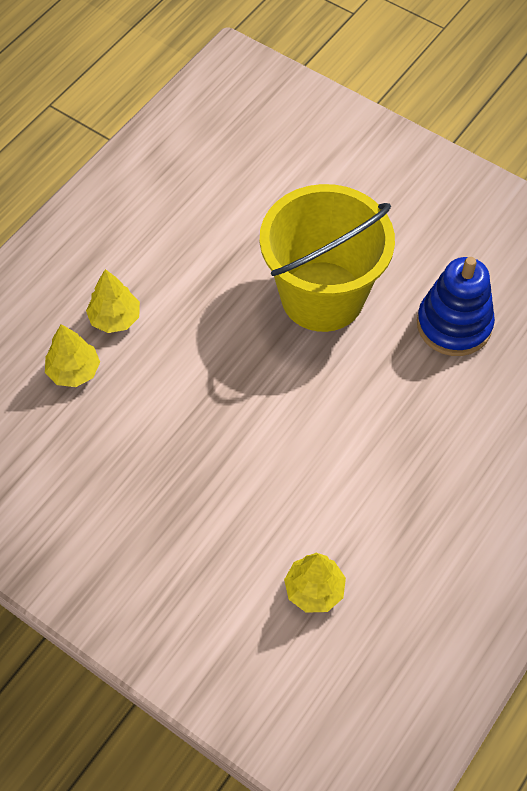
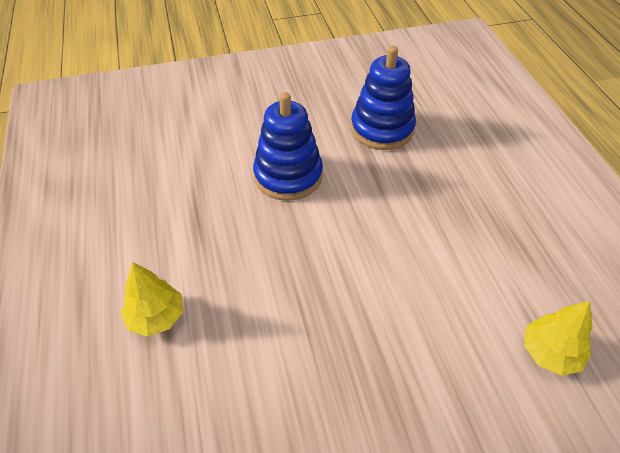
camera: 50 degrees left, 10 degrees down
(74, 371) = (170, 389): yellow tree -> none
(322, 296) = (288, 176): yellow bucket -> blue stacking toy

